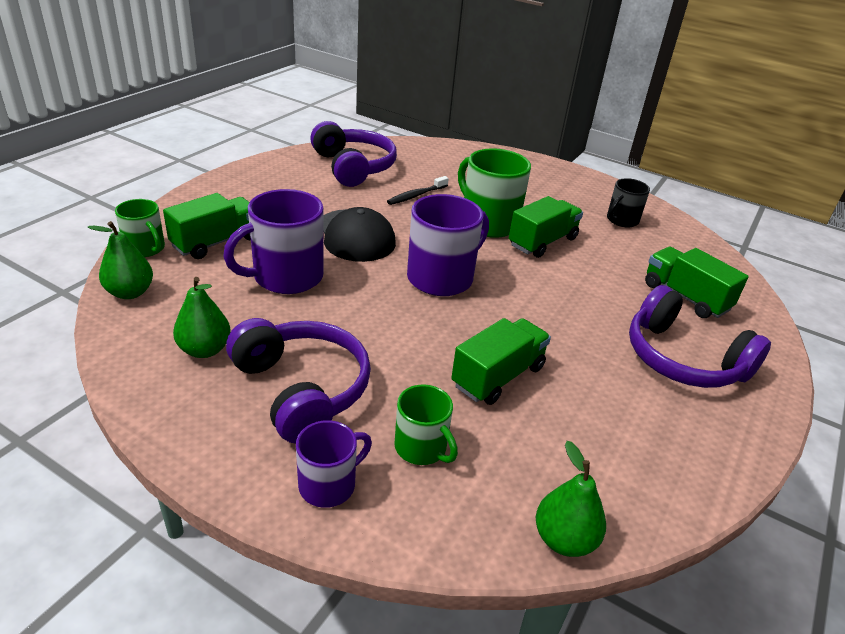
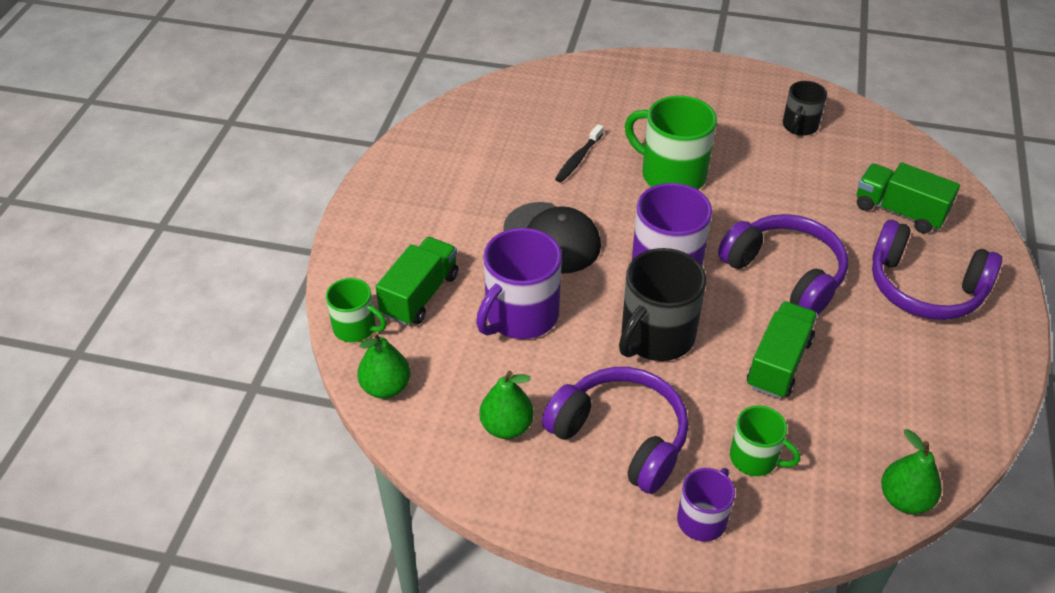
camera: 15 degrees left, 10 degrees up
(353, 167) = (486, 137): purple headphones -> purple headphones (785, 274)
(393, 324) = (656, 337): none -> black mug
(542, 242) = (737, 184): green truck -> none

